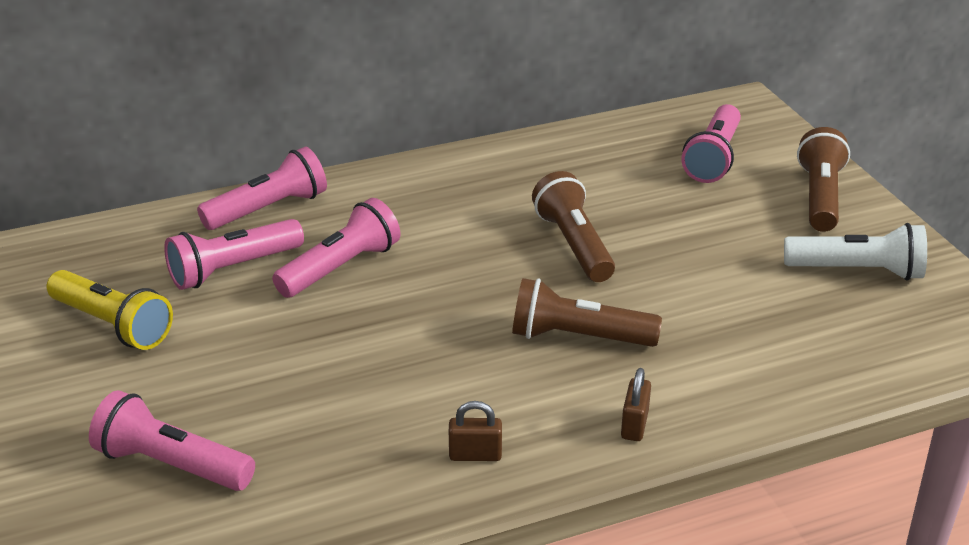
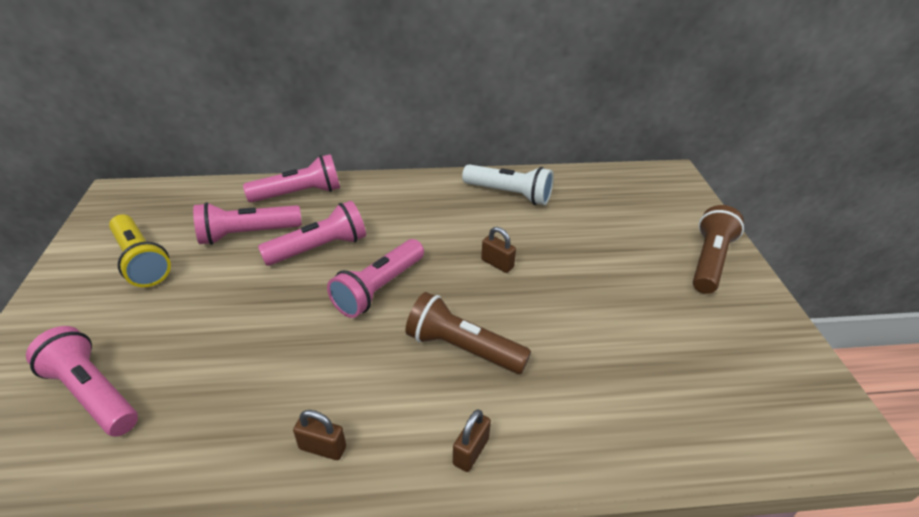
camera: 15 degrees right, 5 degrees up
(574, 244) = (497, 264): brown flashlight -> brown padlock
(713, 158) = (633, 212): pink flashlight -> pink flashlight (378, 288)
(857, 271) = (723, 337): white flashlight -> white flashlight (509, 194)

